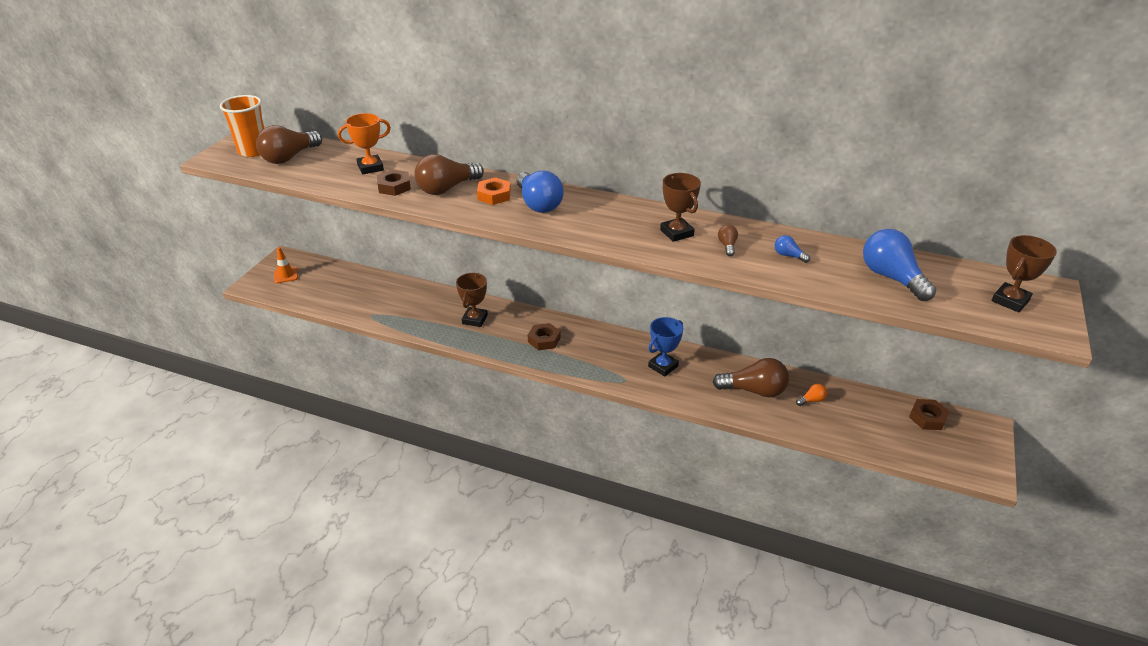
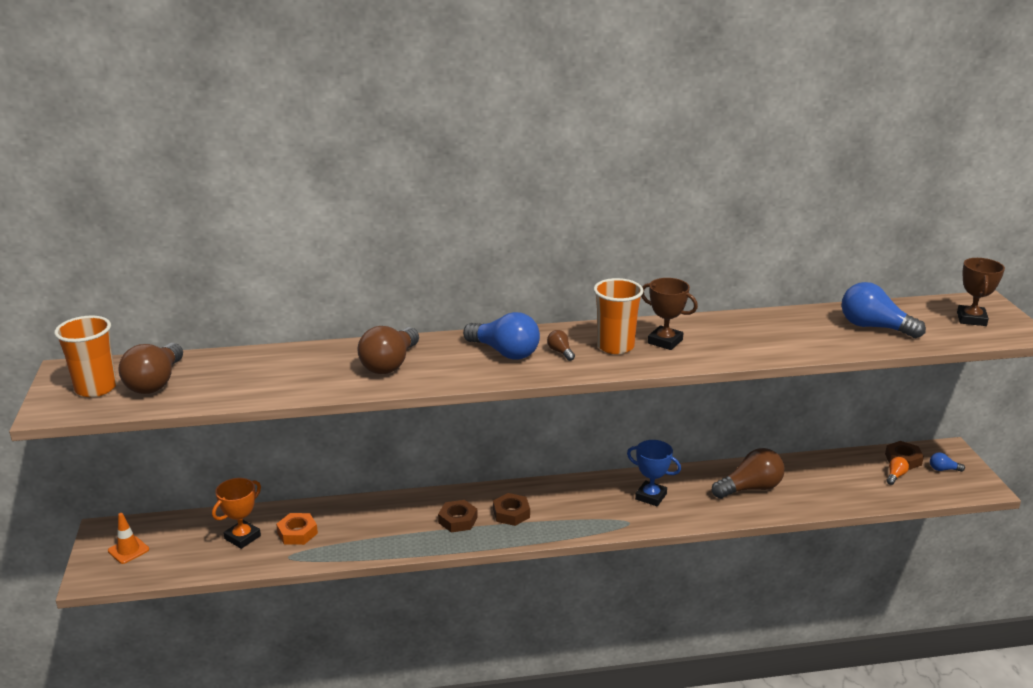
camera: 30 degrees left, 10 degrees down
(370, 167) = (273, 367): orange trophy -> orange trophy (242, 537)
(394, 187) = (327, 378): brown nut -> brown nut (458, 520)
(475, 319) = (416, 519): brown trophy -> none
(494, 195) = (449, 357): orange nut -> orange nut (297, 533)
(630, 225) = (615, 346): none -> orange cup
(663, 366) = (651, 496): blue trophy -> blue trophy turned 75 degrees counterclockwise
(727, 246) = (720, 340): brown light bulb -> brown light bulb (560, 352)
(788, 256) = (778, 333): blue light bulb -> blue light bulb (943, 469)
(812, 400) = (804, 479): orange light bulb -> orange light bulb (895, 476)

